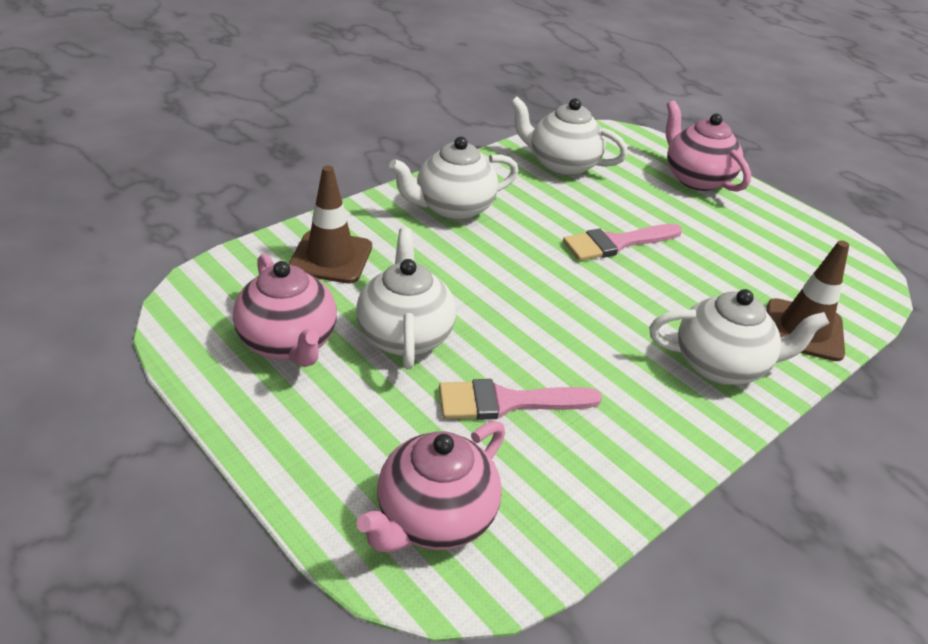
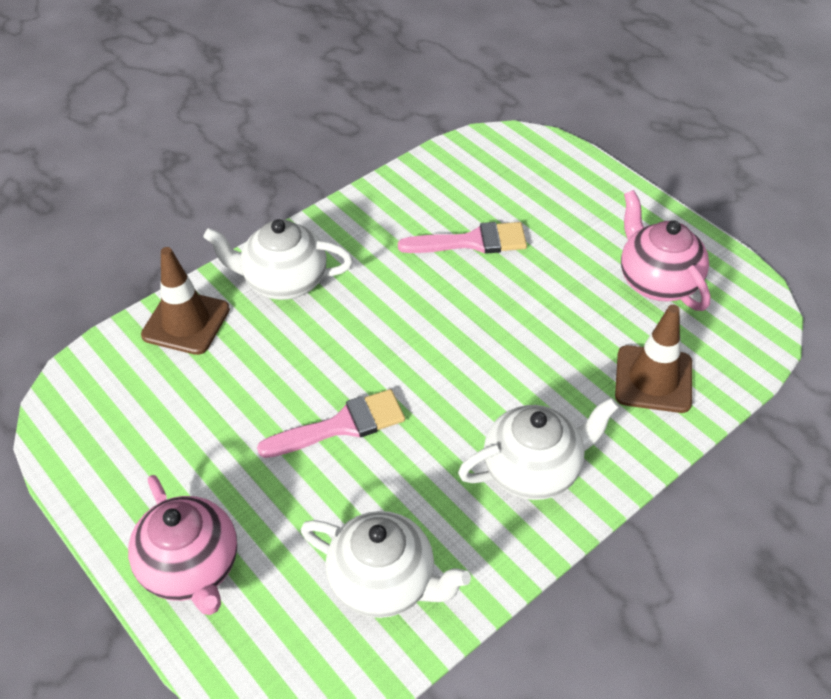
camera: 175 degrees left, 10 degrees up
(405, 335) = (561, 294): white teapot -> none
(434, 518) = (520, 168): pink teapot -> none

